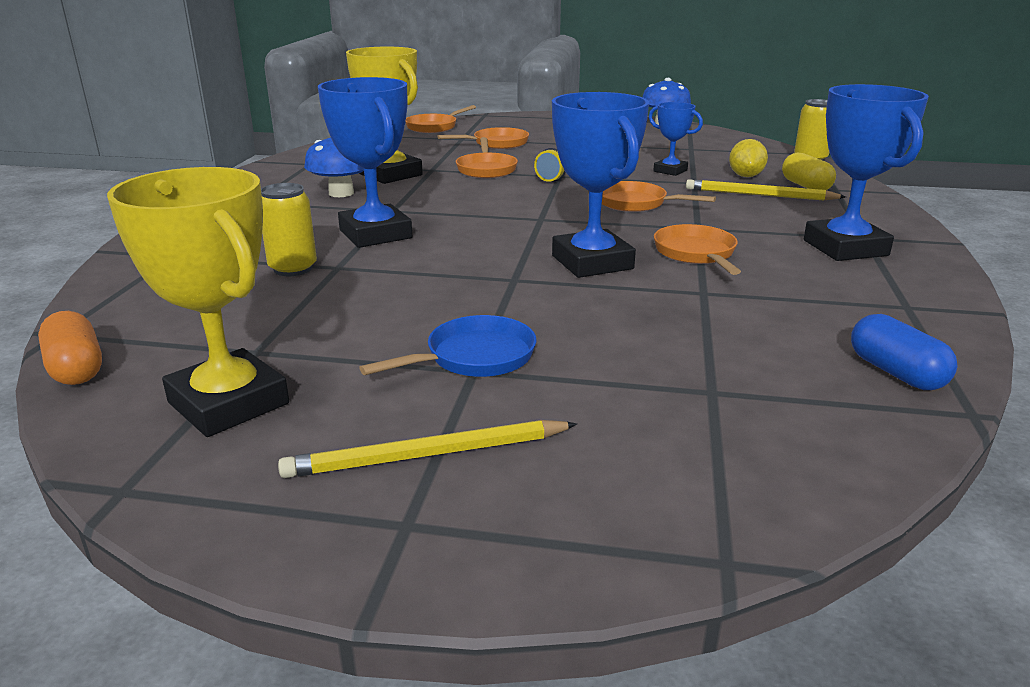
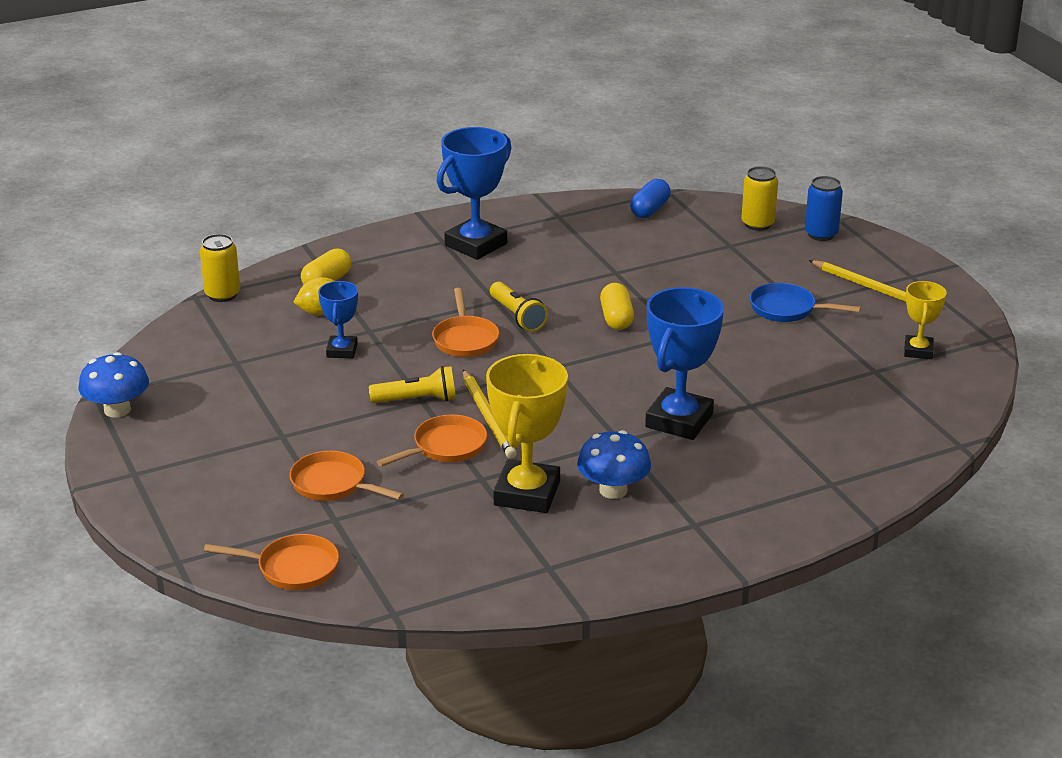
camera: 125 degrees left, 5 degrees up
(76, 368) = (967, 412): orange capsule -> none
(228, 403) = (918, 351): yellow trophy -> yellow trophy, size x0.56
(293, 269) = (778, 420): yellow can -> yellow can (757, 224)
(592, 262) = (616, 318): blue trophy -> yellow capsule
(654, 227) = (517, 316): none -> yellow flashlight
(675, 501) = (821, 234): none -> blue can
(696, 254) = (553, 289): orange pan -> none
(759, 195) = (378, 295): yellow pencil -> yellow pencil (488, 417)

